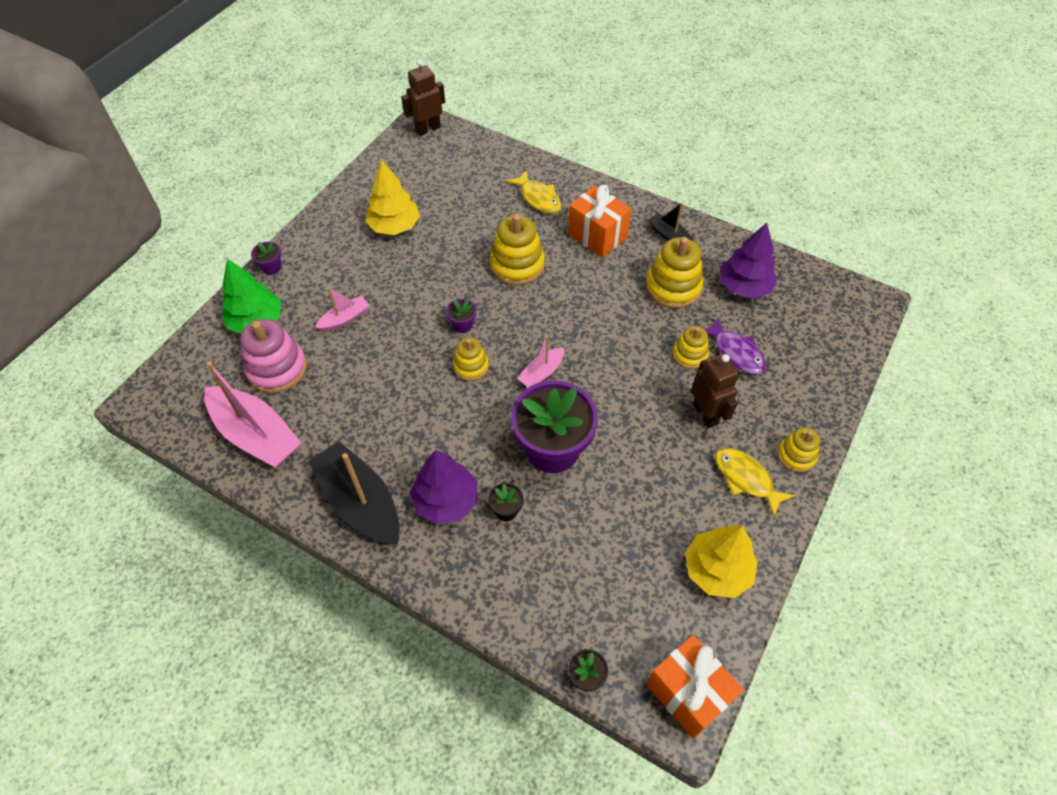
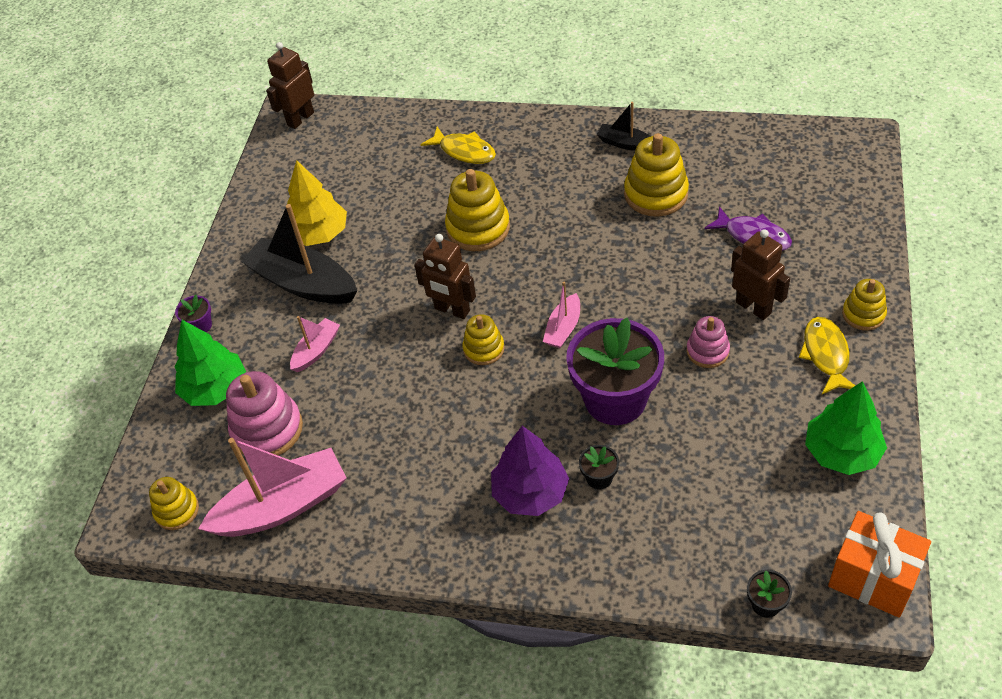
camera: 15 degrees left, 5 degrees down
(256, 435) = (282, 506): pink boat -> pink boat turned 45 degrees counterclockwise
(360, 502) = (438, 530): black boat -> black boat (303, 283)
(462, 325) = (452, 310): purple flower pot -> brown robot
(597, 236) = (549, 169): orange gift -> none
(648, 437) = (707, 351): none -> pink stacking toy
(689, 355) = (708, 255): yellow stacking toy -> yellow stacking toy (177, 510)
(717, 570) = (842, 452): yellow tree -> green tree
(744, 286) = (728, 168): purple tree -> none
(746, 479) = (826, 355): yellow fish -> yellow fish turned 60 degrees clockwise

